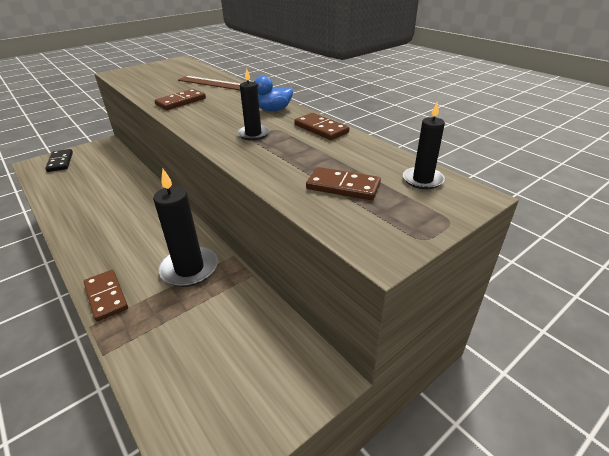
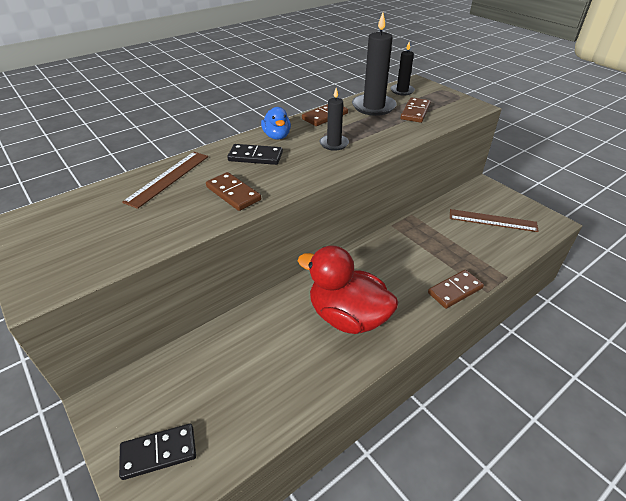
camera: 90 degrees left, 5 degrees up
(114, 222) = (347, 316): none -> red duck
(189, 269) = (411, 247): black candle -> black candle (373, 107)
(224, 365) = (492, 220): none -> brown ruler
(236, 104) = (255, 157): none -> black domino

